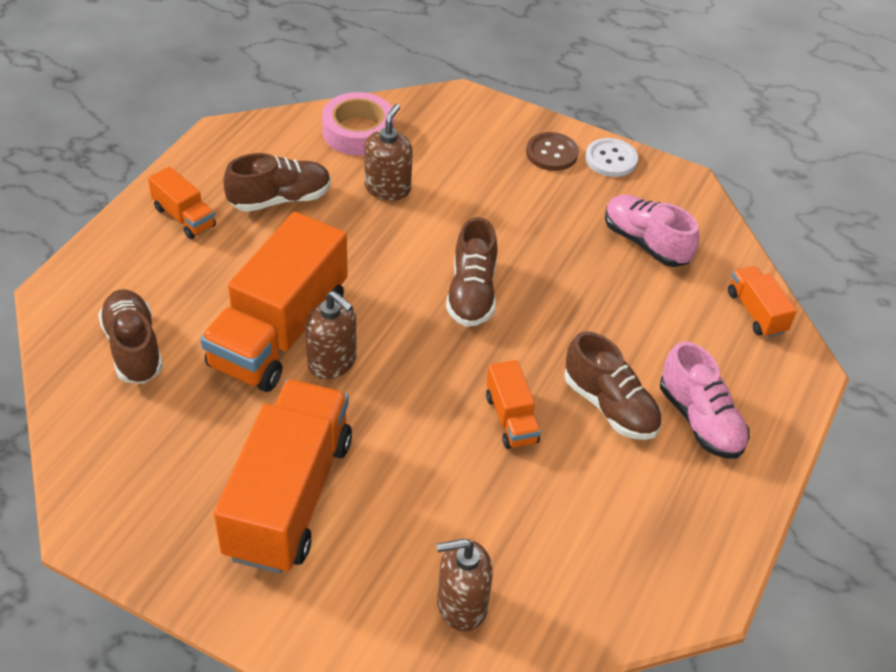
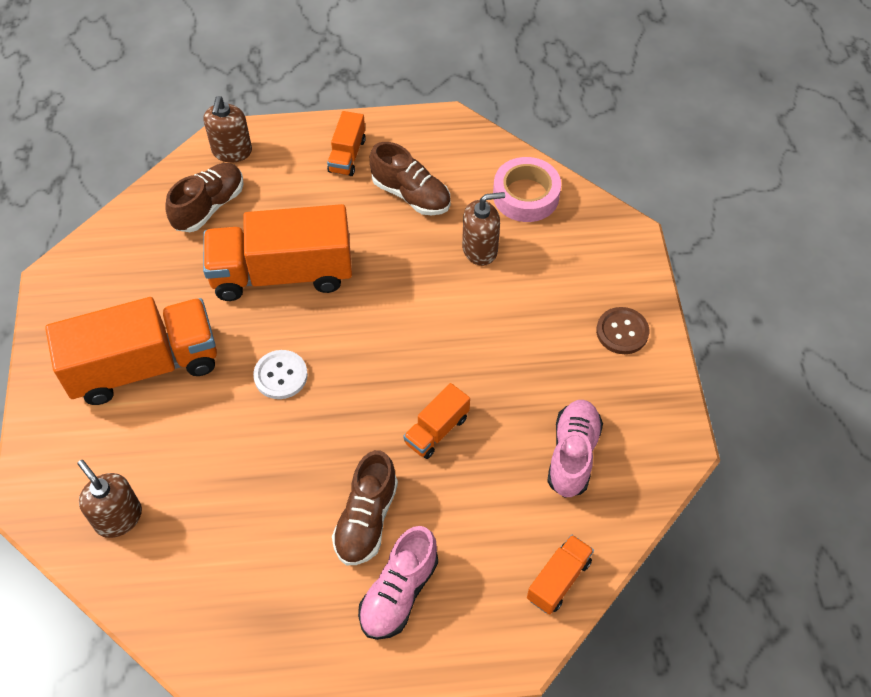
camera: 60 degrees right, 10 degrees up
(332, 362) = (278, 319): brown soap dispenser -> brown soap dispenser (232, 151)
(472, 293) = (413, 365): brown shoe -> none
(511, 419) = (305, 459): orange truck -> orange truck (437, 430)
(611, 159) = (655, 377): white button -> white button (280, 375)

